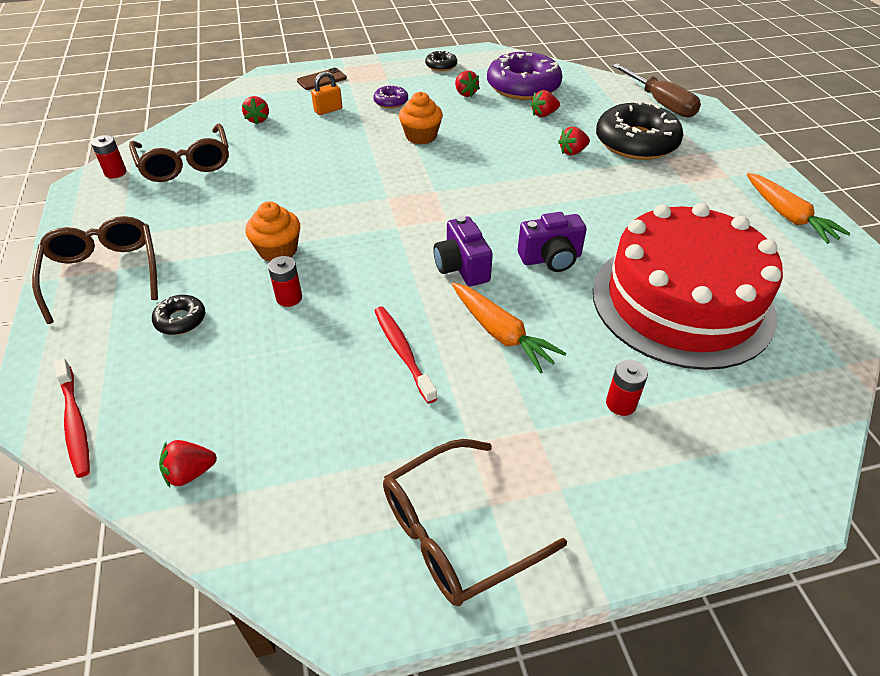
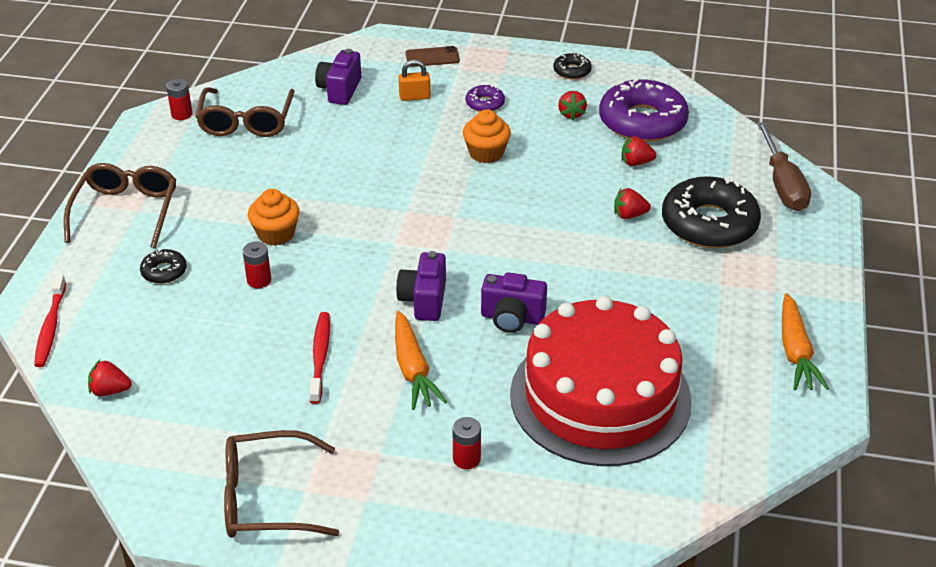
camera: 25 degrees right, 5 degrees down
(258, 120) = (340, 90): red strawberry -> purple camera

